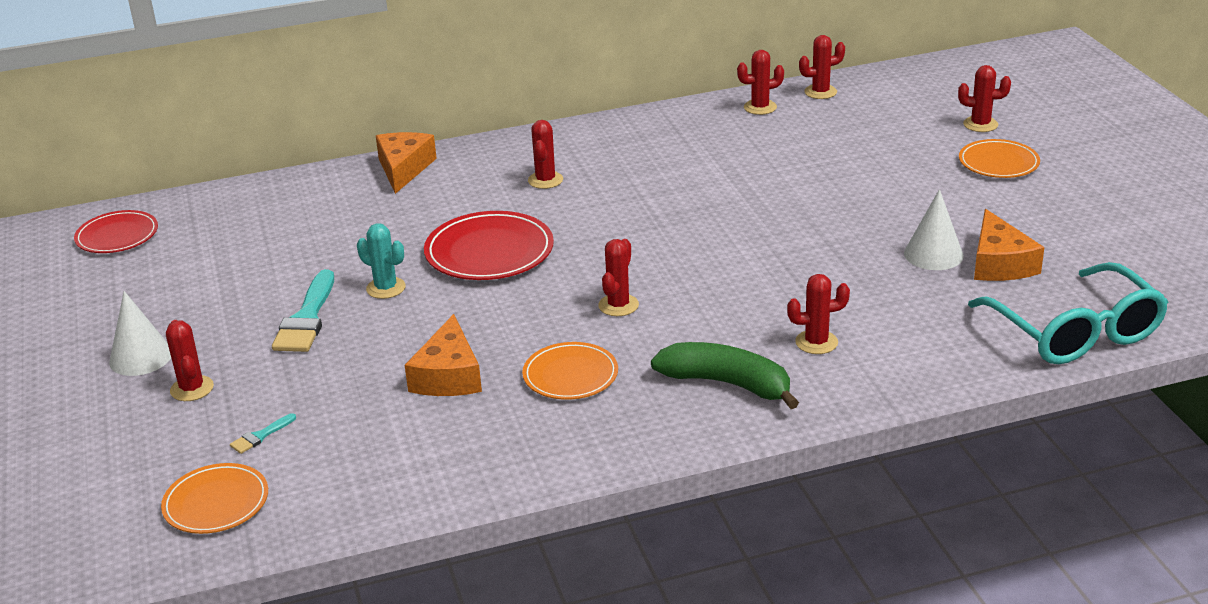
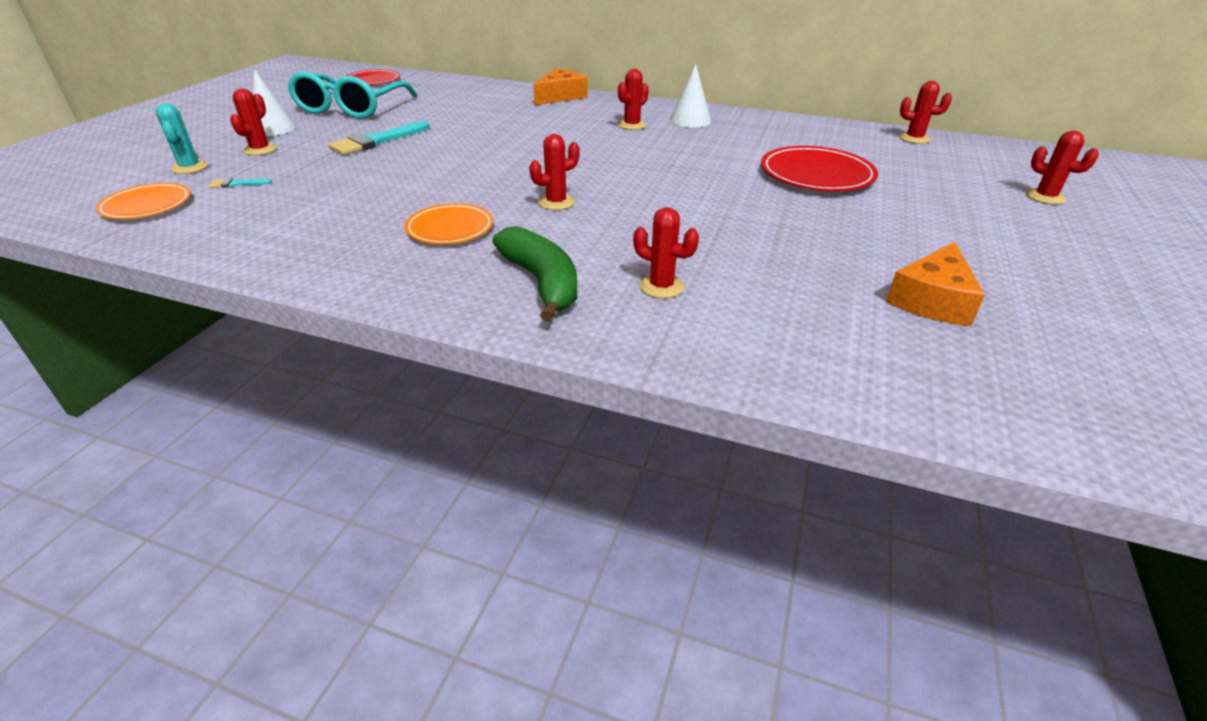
camera: 35 degrees right, 5 degrees up
(386, 288) = (442, 143): turquoise cactus -> turquoise cactus (190, 167)
(448, 375) = (384, 197): orange cheese -> none
(489, 252) = (532, 146): red plate -> red plate (816, 174)
(760, 107) = (849, 133): red cactus -> none
(933, 254) = (869, 267): white cone -> white cone (690, 120)
(998, 163) = (1031, 227): orange plate -> none
(1075, 332) = (947, 397): turquoise glasses -> turquoise glasses (351, 108)

